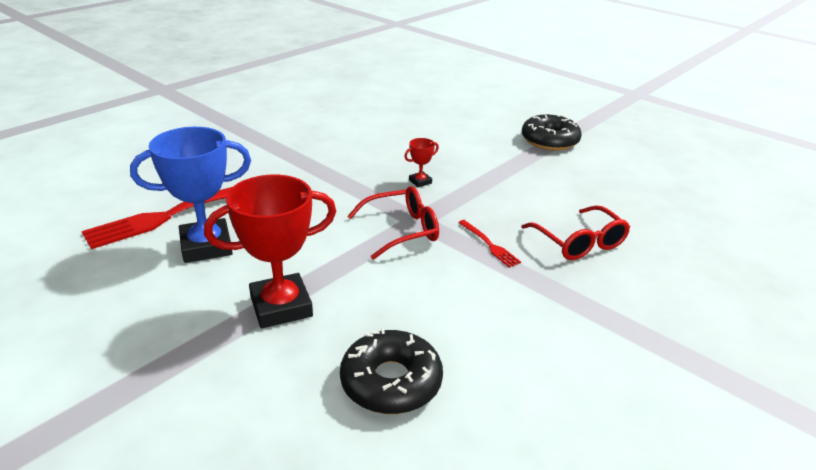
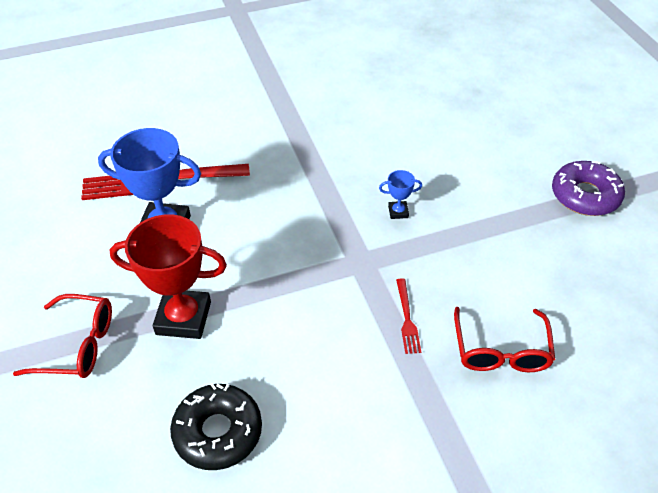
camera: 30 degrees right, 15 degrees up
(402, 230) = (338, 269): red glasses -> red glasses (78, 345)
(420, 182) = (398, 212): red trophy -> blue trophy
(549, 140) = (585, 196): black donut -> purple donut

